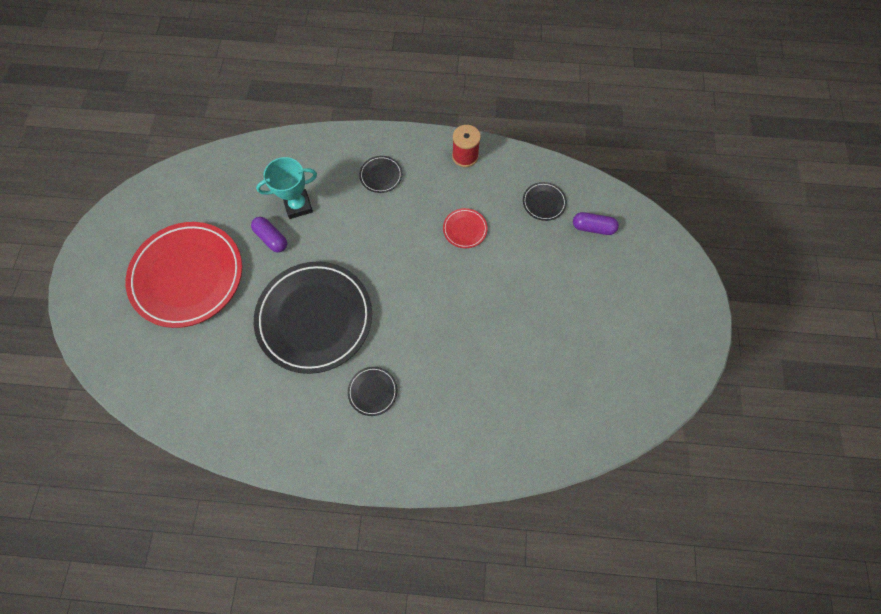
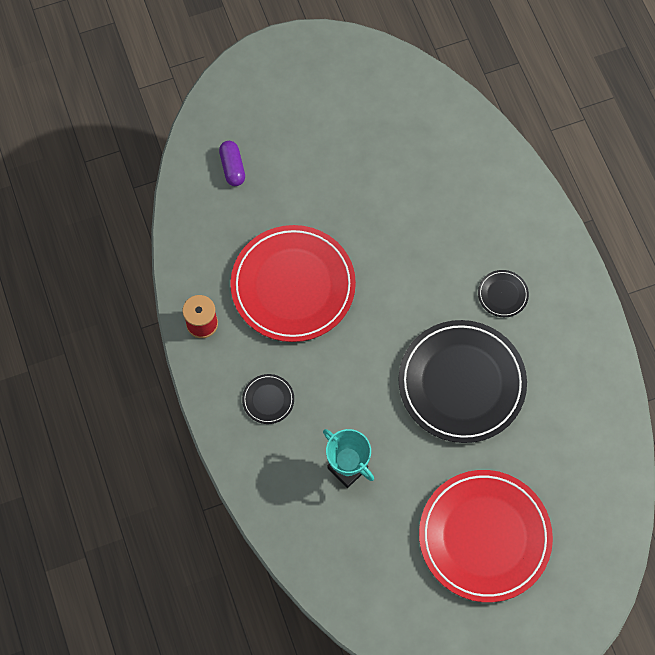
camera: 115 degrees left, 0 degrees up
(271, 238) = (399, 474): purple capsule -> none
(465, 229) = (293, 286): red plate -> red plate, size x2.46
(544, 202) = (224, 223): black plate -> none

